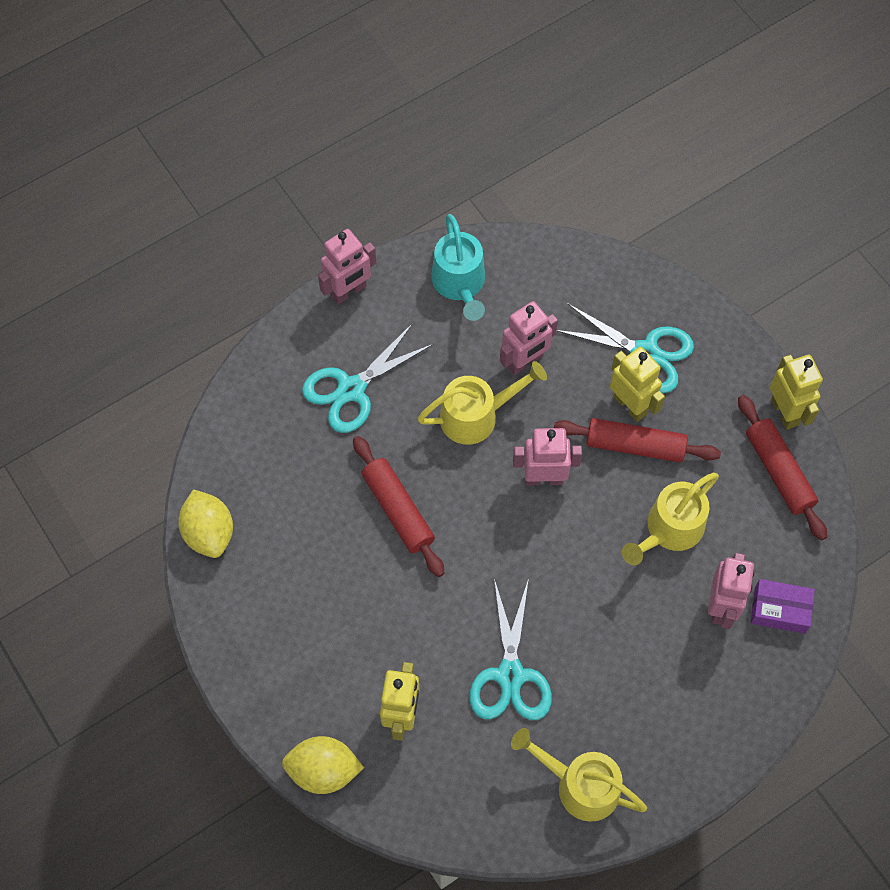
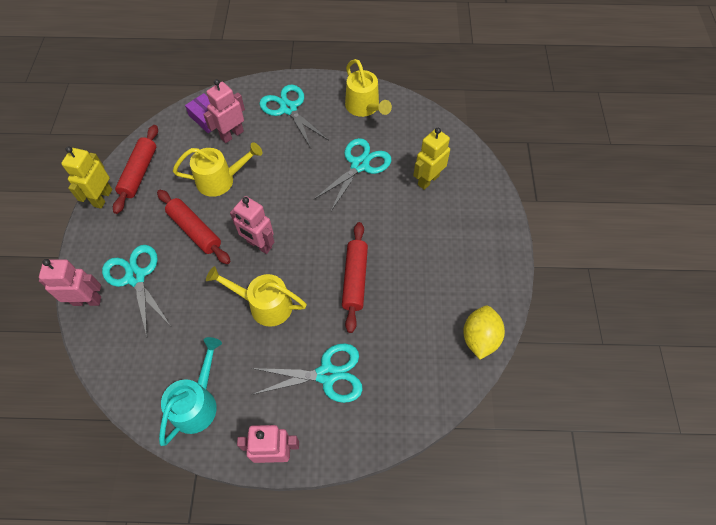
camera: 145 degrees left, 5 degrees down
(323, 770) = (485, 179): yellow lemon -> none
(524, 361) = (207, 319): pink robot -> pink robot (87, 300)
(630, 405) = (175, 253): yellow robot -> none
(686, 705) = (288, 108): none -> turquoise scissors

